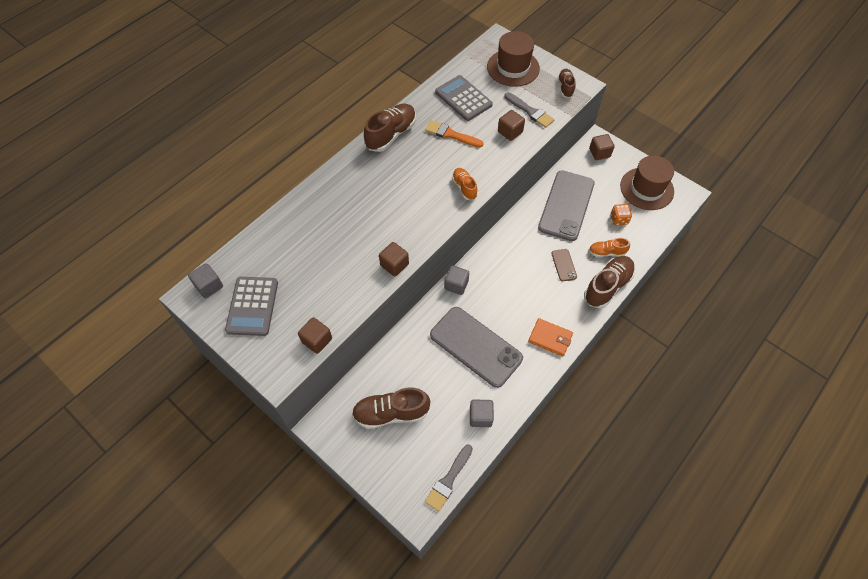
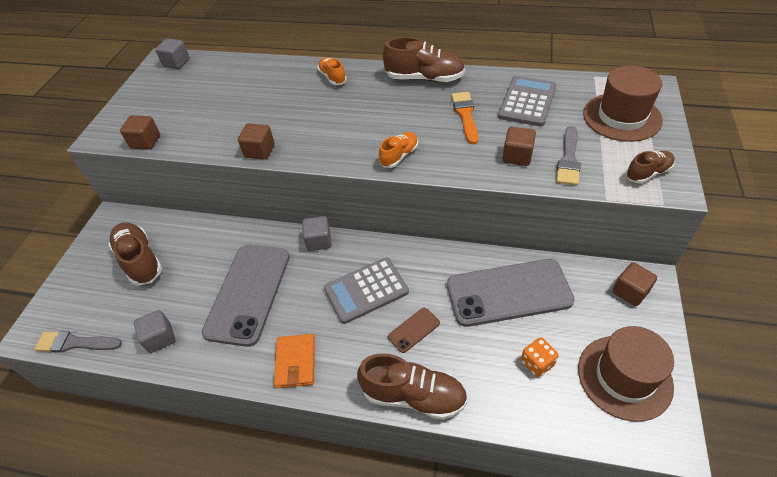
camera: 65 degrees right, 10 degrees down
(252, 306) = (167, 92): grey calculator -> grey calculator (366, 290)
(606, 252) = (469, 371): orange shoe -> orange shoe (332, 77)

